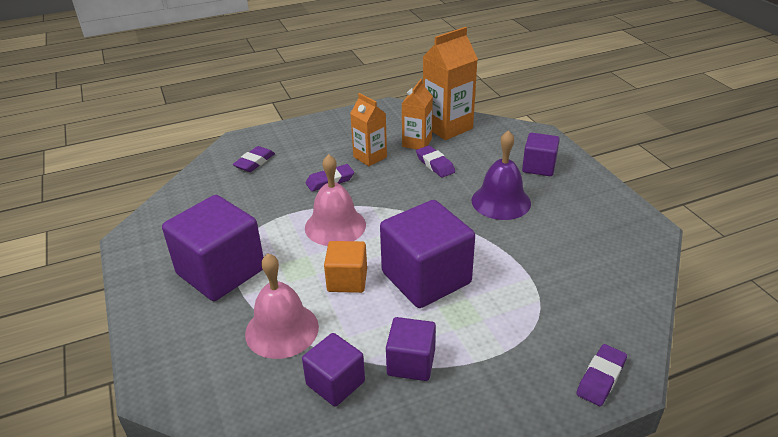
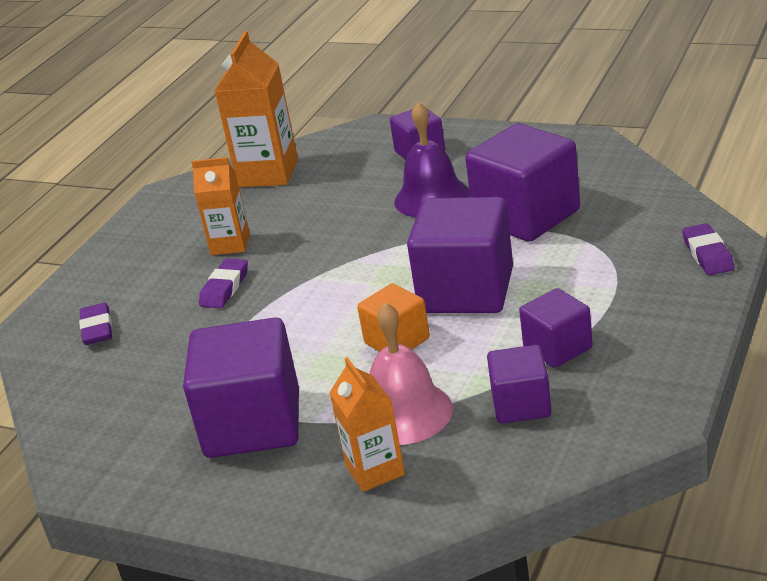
camera: 40 degrees left, 5 degrees down
(335, 226) = (304, 315): pink bell -> none
(417, 143) = (260, 204): orange carton -> orange carton (375, 470)
(435, 164) = (314, 209): purple eraser -> none
(532, 254) = (526, 216): none -> purple cube

